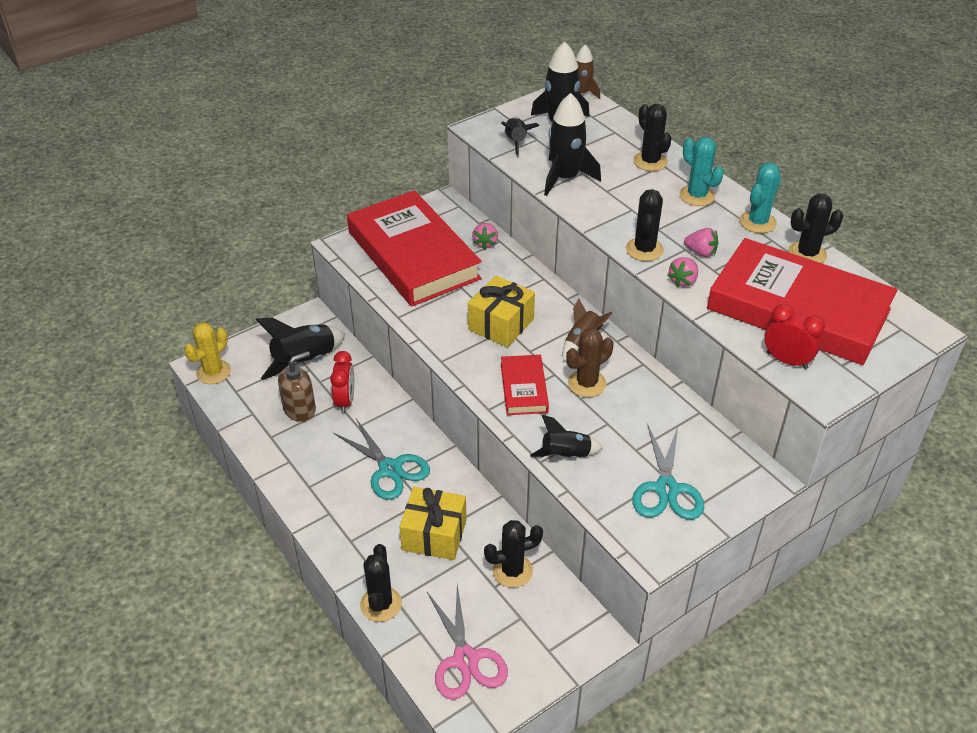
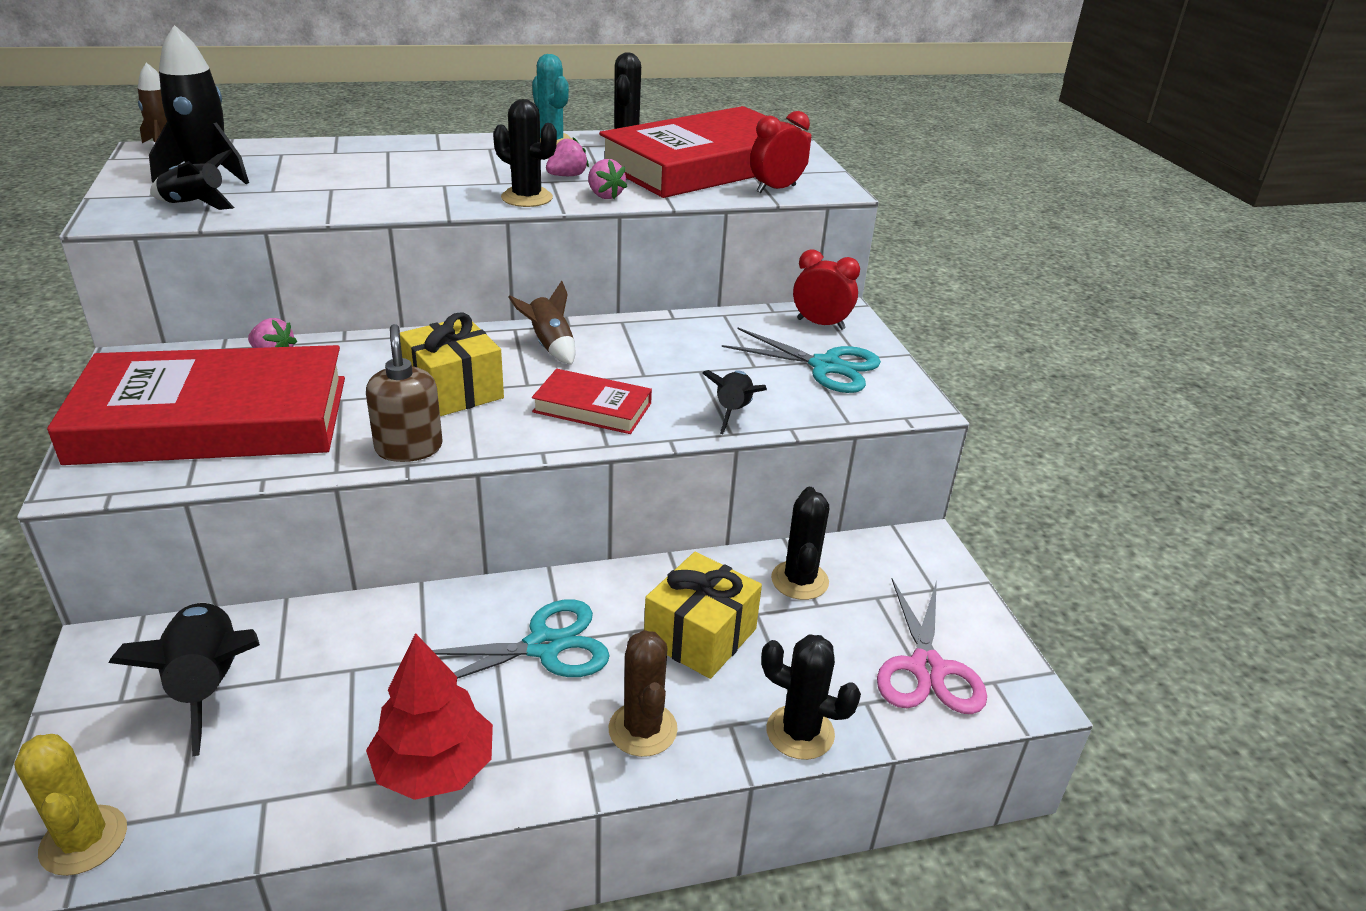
camera: 70 degrees left, 10 degrees down
(292, 461) = (434, 768): none -> red tree
(300, 409) = (320, 724): brown soap dispenser -> brown soap dispenser (409, 448)
(345, 401) = (355, 658): red clock -> red clock (820, 324)
(465, 659) = (927, 668): pink scissors -> pink scissors turned 90 degrees clockwise
(565, 178) = (325, 199): black rocket -> none
(587, 383) = (623, 363): brown cactus -> brown cactus (643, 729)
(650, 161) = (370, 154): black cactus -> none
(697, 196) = (468, 152): turquoise cactus -> none

